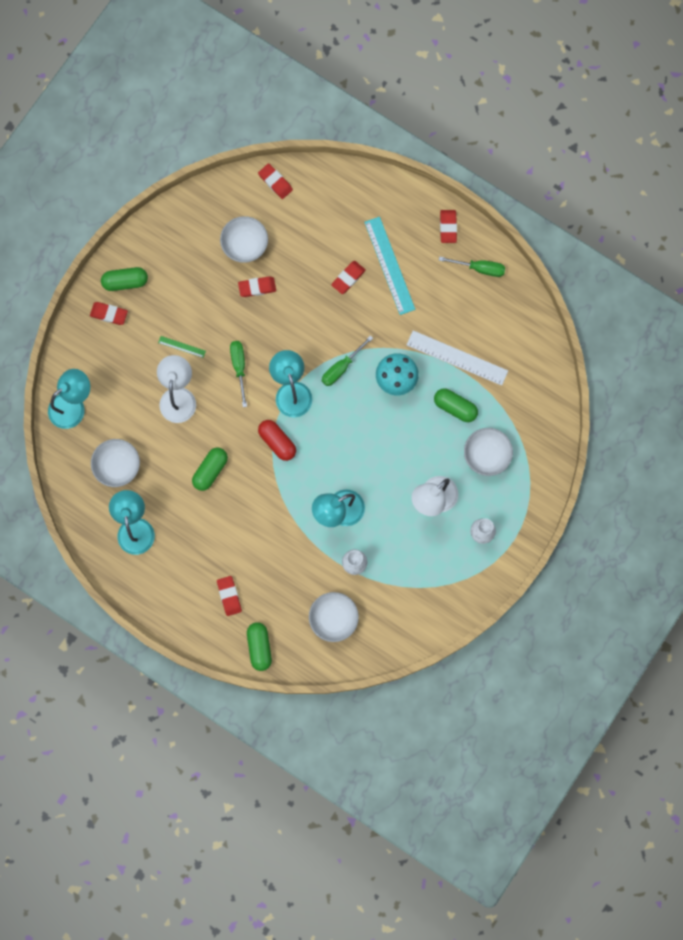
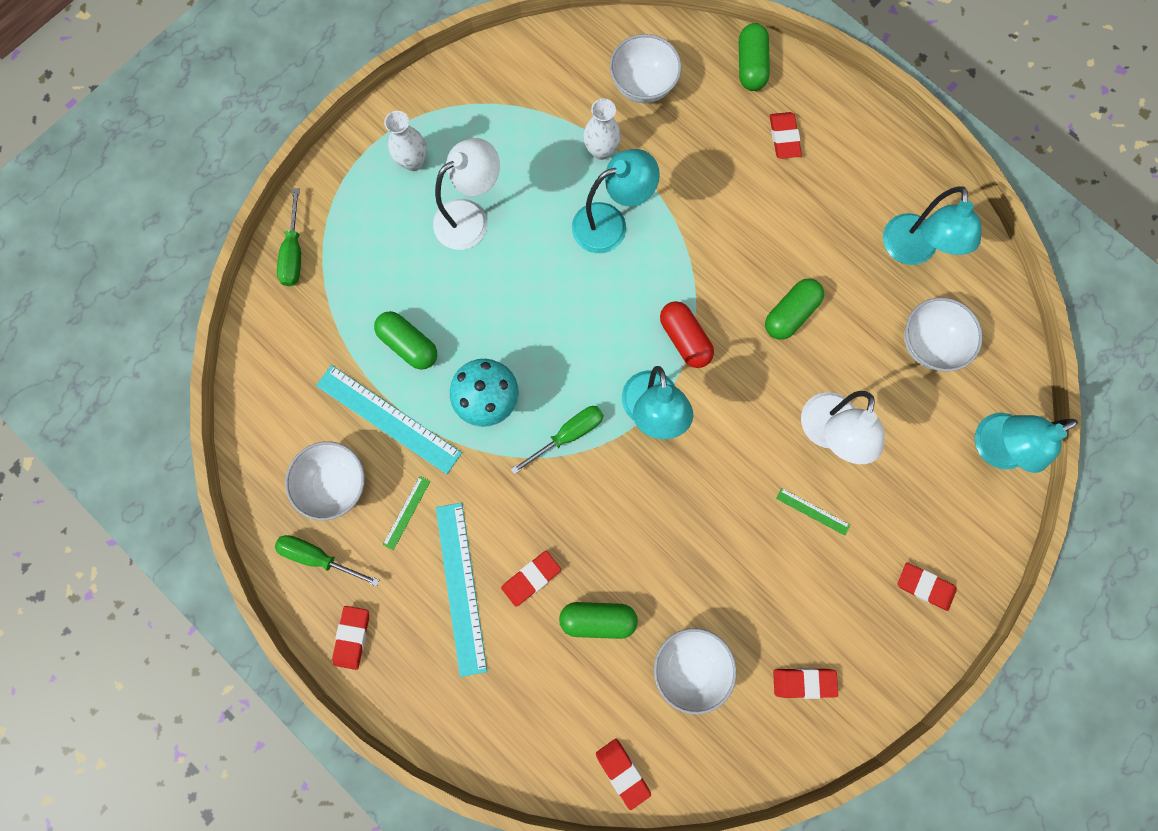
camera: 170 degrees left, 0 degrees up
(125, 282) = (893, 637): green capsule -> green capsule (597, 618)
(239, 367) = (726, 463): green screwdriver -> green screwdriver (294, 252)
(257, 287) = (680, 588): red eraser -> red eraser (803, 682)
(432, 303) = (406, 512): none -> green ruler
(457, 357) = (388, 419): white ruler -> turquoise ruler
(486, 455) = (380, 267): white bowl -> white bowl (335, 483)

